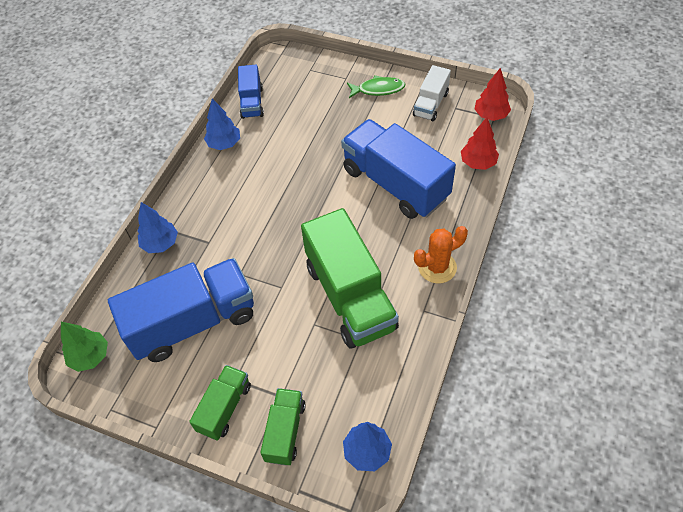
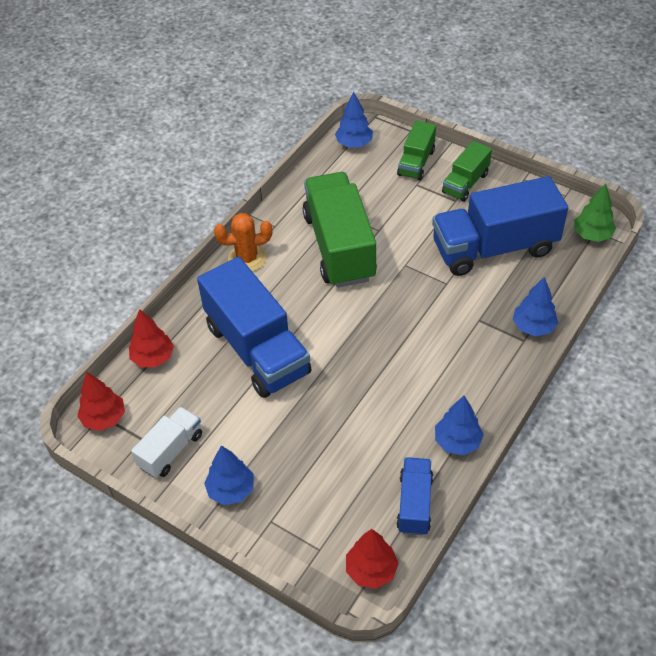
camera: 170 degrees left, 5 degrees down
(275, 65) = (371, 570): none -> red tree
(378, 89) = (231, 490): green fish -> blue tree

